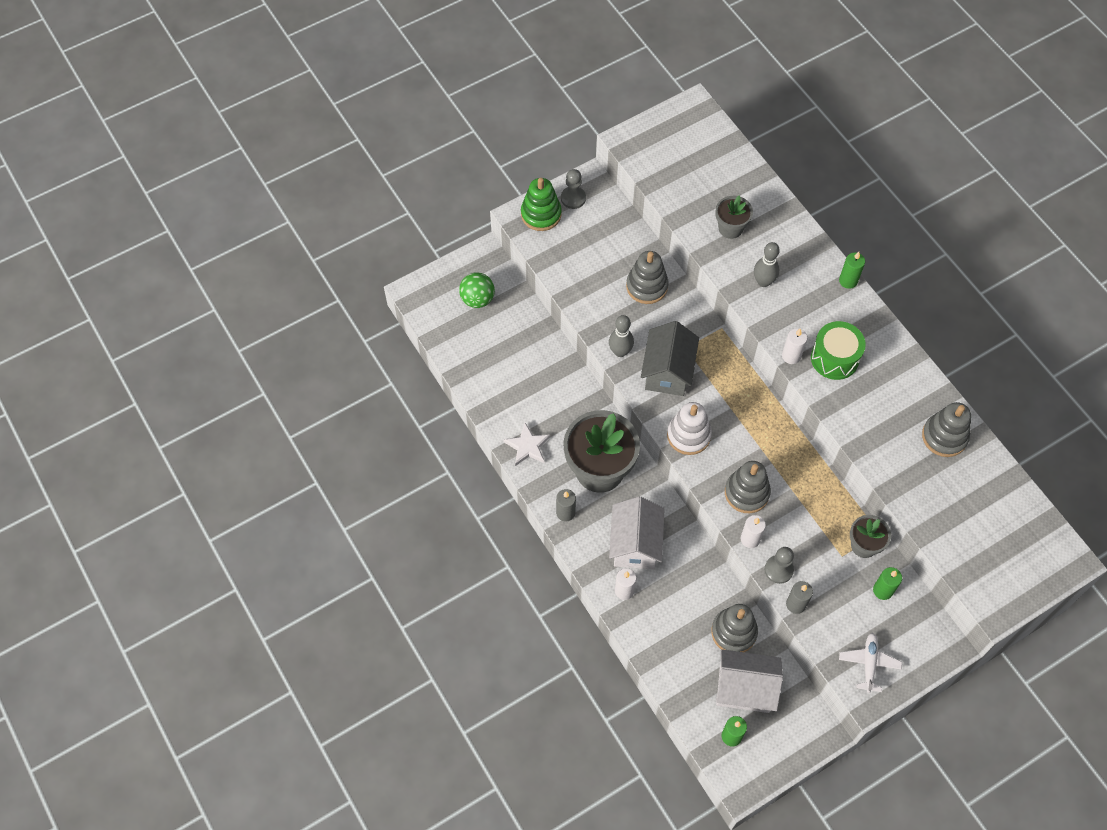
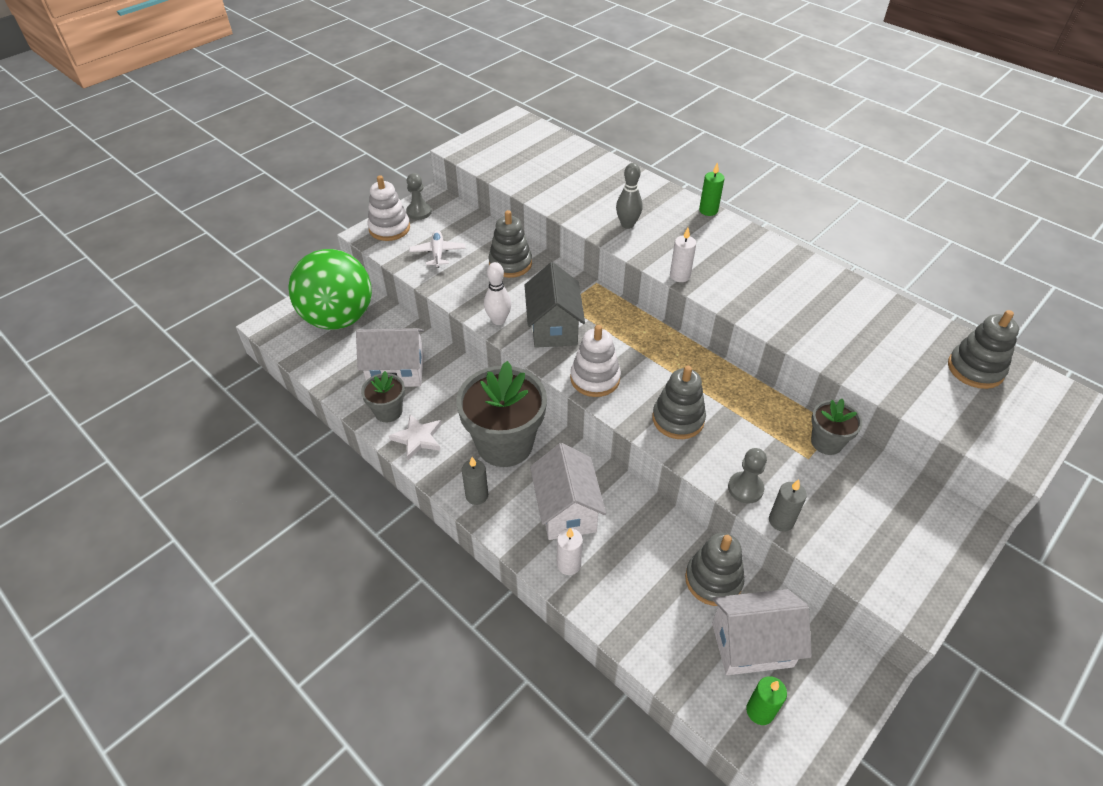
camera: 15 degrees left, 15 degrees down
(477, 299) = (338, 318): green ball -> green ball, size x2.08
(520, 372) = (396, 371): none -> white house
(541, 214) = (389, 228): green stacking toy -> white stacking toy
(620, 351) = (498, 320): grey bowling pin -> white bowling pin
(730, 228) = (580, 192): grey flower pot -> grey flower pot (388, 411)
(750, 539) = (700, 464): white candle -> none
(834, 358) = (724, 270): green drum -> none
(869, 664) = (896, 567): white plane -> white plane (438, 253)
(882, 590) = (870, 483): green candle -> none
(944, 436) = (866, 312): grey stacking toy -> grey stacking toy (975, 369)

